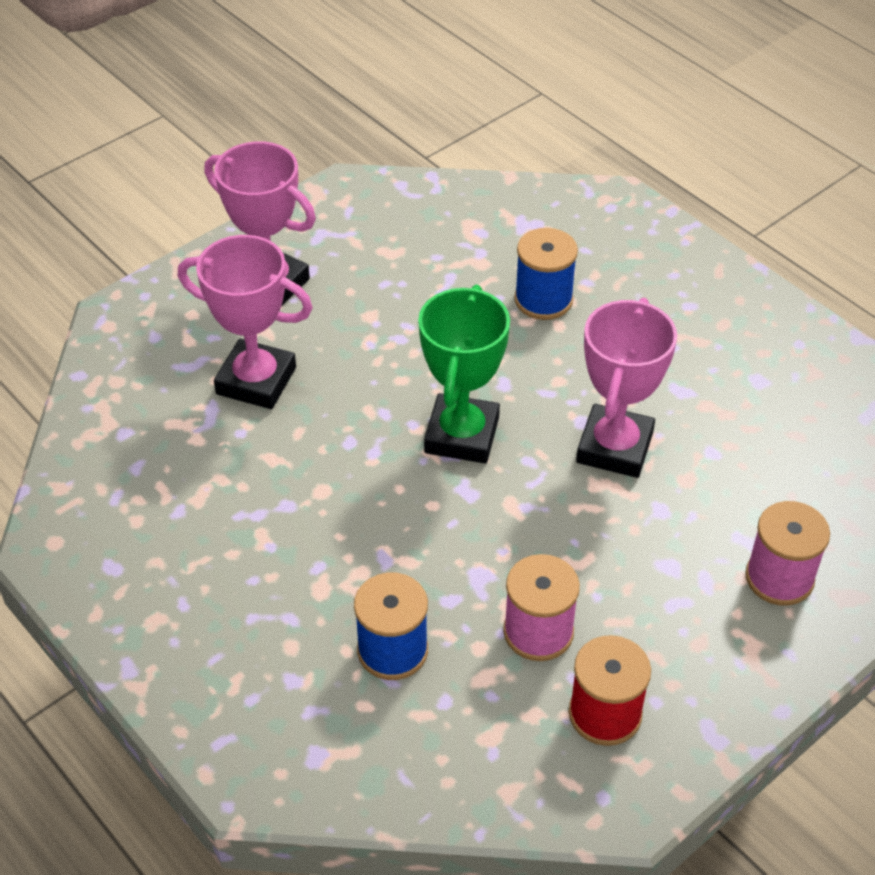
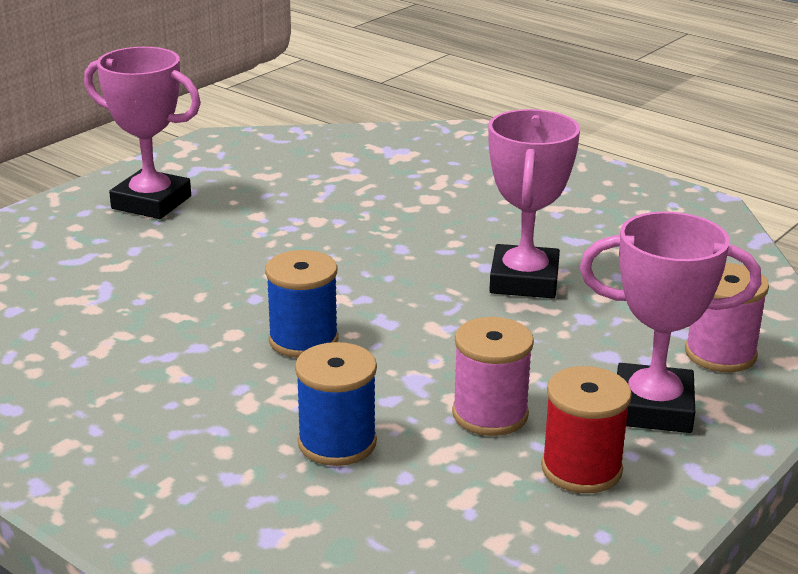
camera: 10 degrees left, 20 degrees down
(256, 380) = (149, 264): pink trophy -> pink trophy (653, 408)
(462, 435) = (369, 284): green trophy -> none
(543, 300) = (423, 194): blue spool -> blue spool (303, 340)

